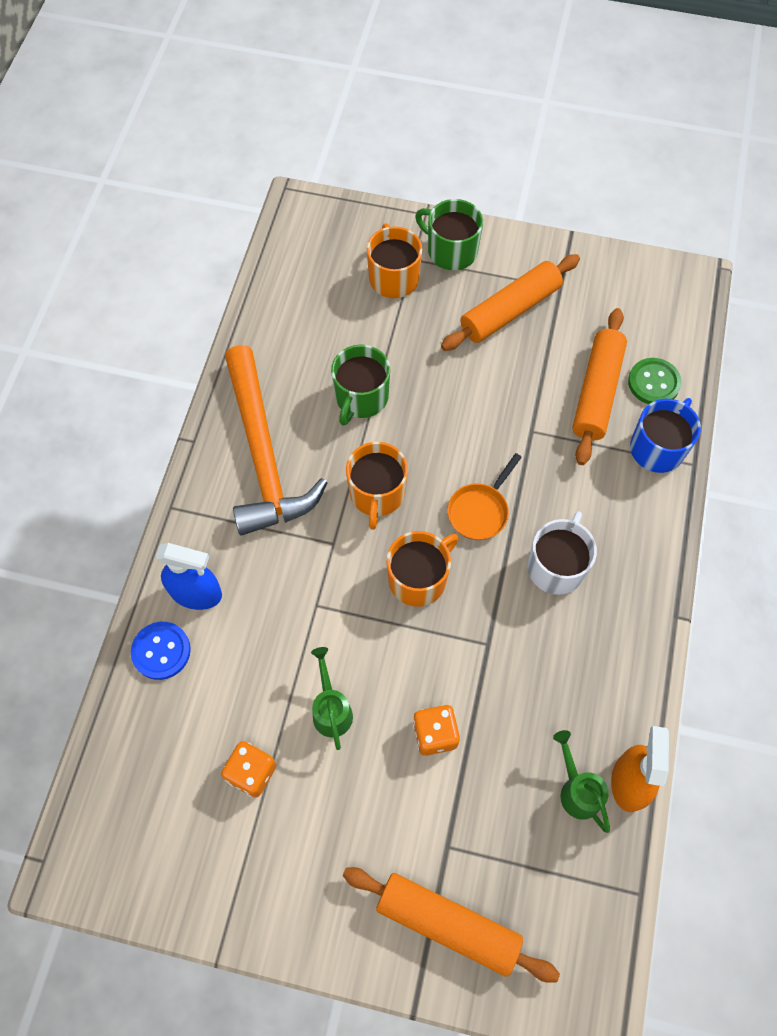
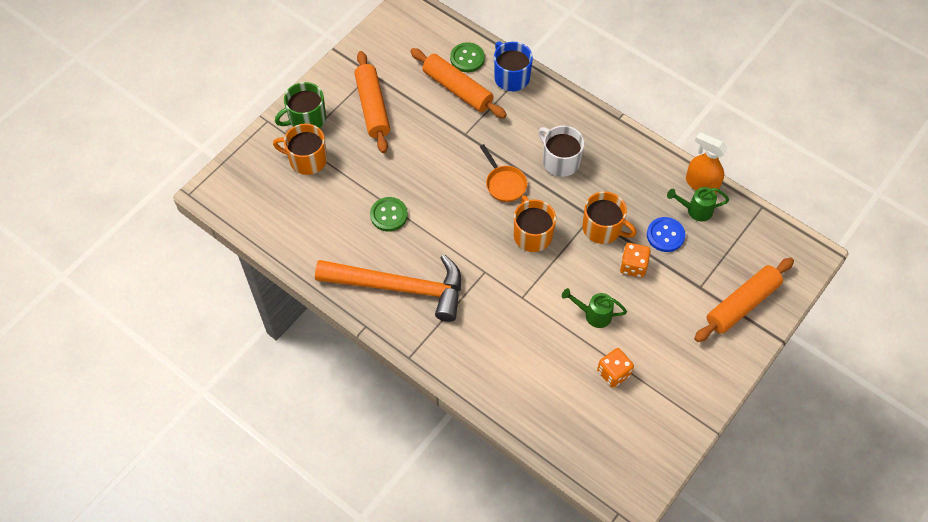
camera: 65 degrees left, 5 degrees down
(161, 651) = (510, 398): blue button -> blue button (665, 235)
(196, 593) = (480, 363): blue spray bottle -> none
(361, 397) = (389, 215): green mug -> green button
(377, 494) = (463, 234): orange mug -> orange mug (602, 228)

